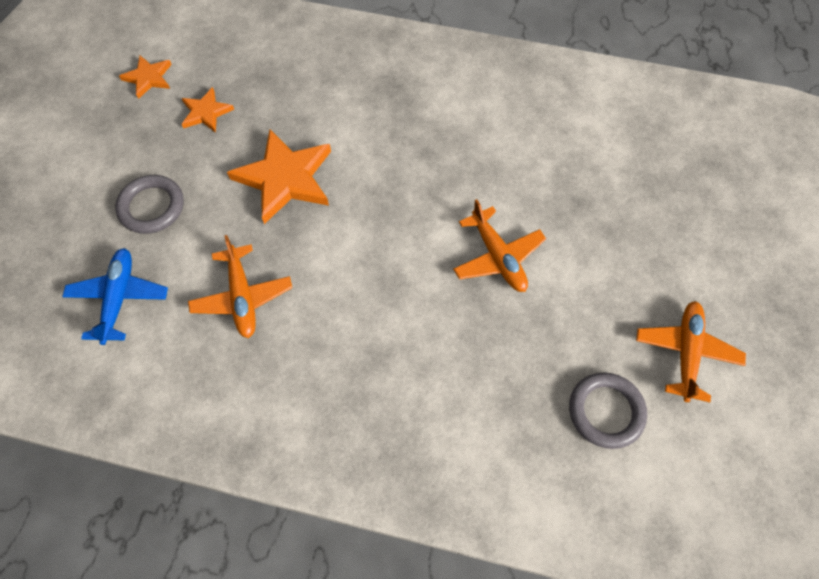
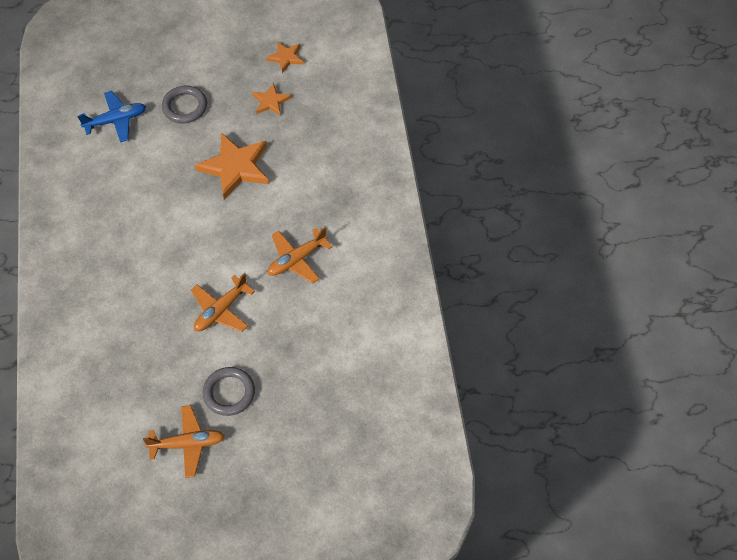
camera: 70 degrees right, 5 degrees down
(242, 297) = (139, 181): orange plane -> orange plane (297, 259)
(605, 411) = (128, 405): grey ring -> grey ring (229, 393)

